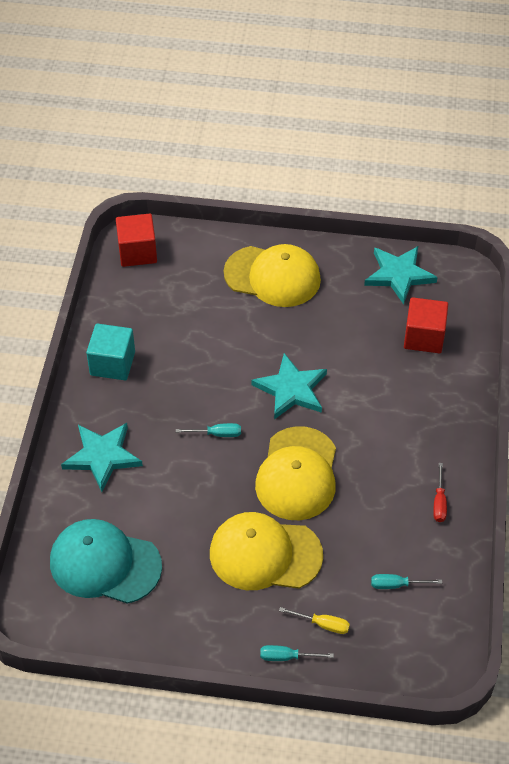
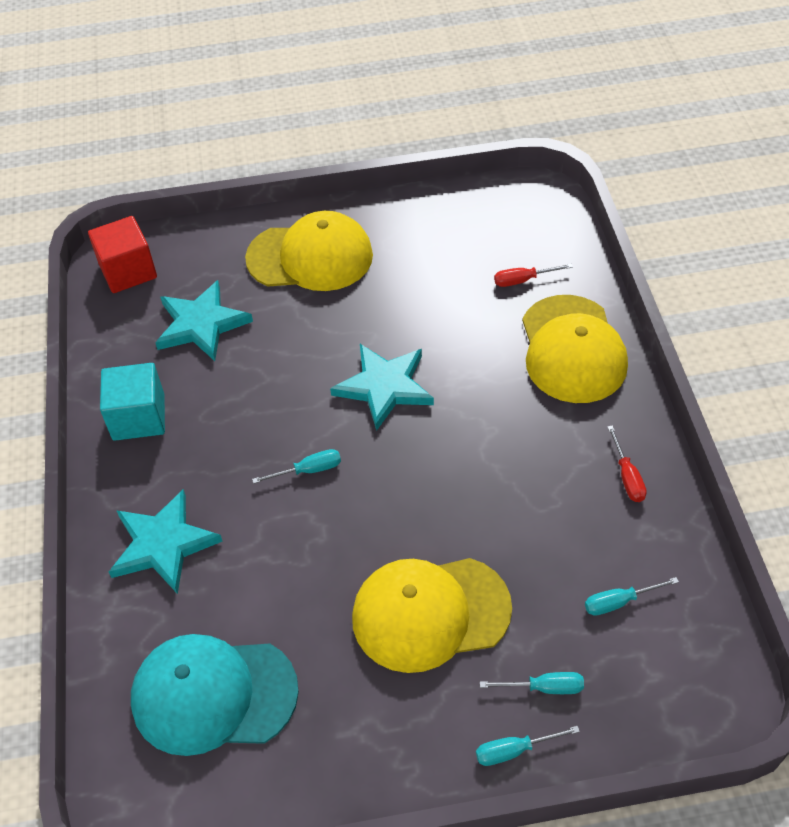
camera: 15 degrees left, 0 degrees up
(297, 474) = (432, 492): yellow cap -> yellow cap (572, 349)
(322, 624) = (544, 687): yellow screwdriver -> turquoise screwdriver
(399, 275) = (464, 217): turquoise star -> turquoise star (201, 324)
(424, 337) = (523, 280): red cube -> red screwdriver

